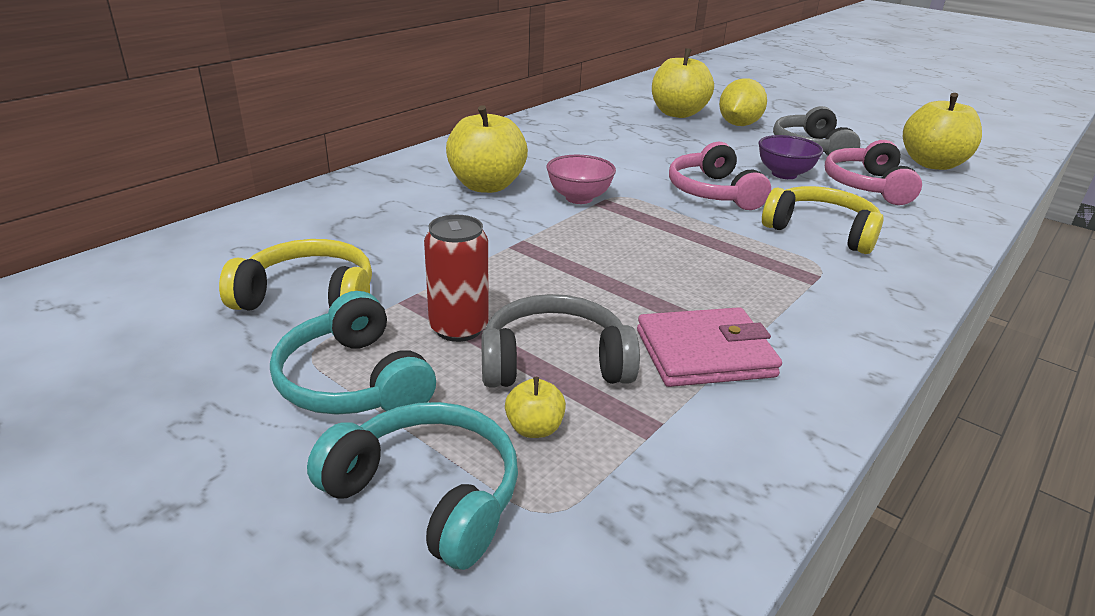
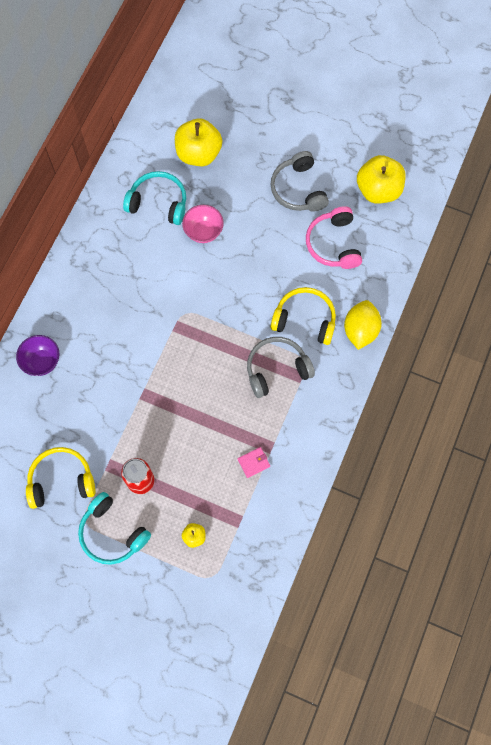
camera: 15 degrees left, 40 degrees up
(427, 495) = (167, 583): turquoise headphones -> turquoise headphones (158, 203)
(486, 186) = (102, 328): yellow apple -> none
(554, 362) = (190, 491): grey headphones -> grey headphones (277, 369)
(579, 198) = (161, 326): pink bowl -> pink bowl (203, 231)
(705, 353) = (254, 462): pink wallet -> pink wallet, size x0.50
(713, 192) = (240, 288): pink headphones -> none
(738, 125) = (245, 161): yellow lemon -> yellow lemon (360, 330)
(784, 174) = (281, 244): purple bowl -> purple bowl (42, 361)

